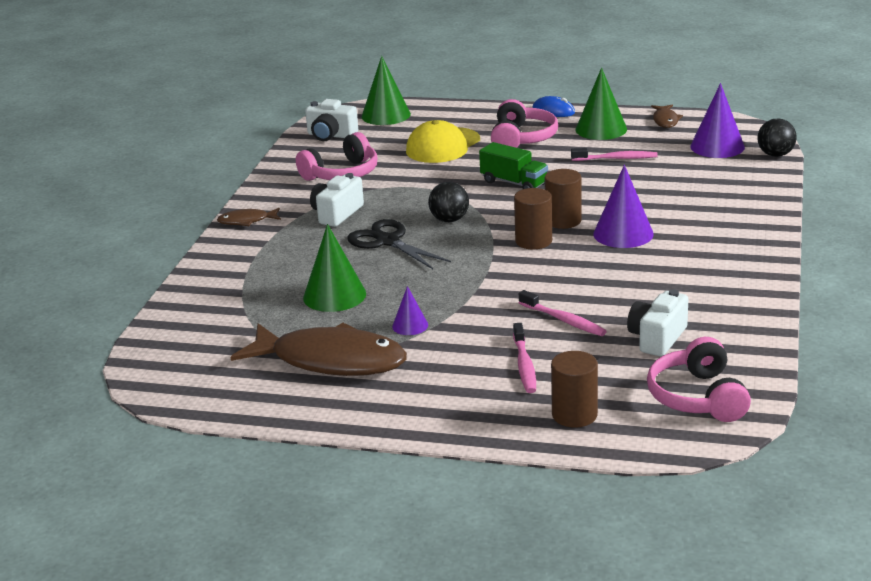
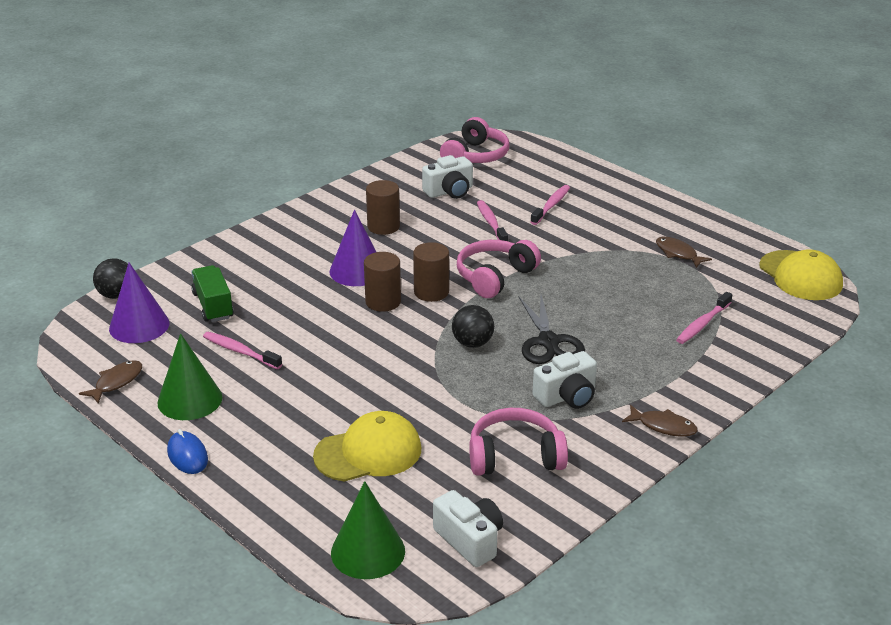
camera: 150 degrees left, 5 degrees up
(179, 384) = (800, 276): none -> yellow cap
(259, 300) = (702, 324): none -> pink toothbrush
(331, 361) = (678, 253): brown fish -> brown fish, size x0.44
(334, 295) = (637, 305): green cone -> none
(410, 325) = (600, 258): purple cone -> none
(514, 183) = (367, 363): green truck -> green truck (213, 306)
(522, 139) = (279, 423): pink headphones -> pink headphones (495, 277)
(574, 415) = (555, 171): brown cylinder -> brown cylinder (383, 226)

